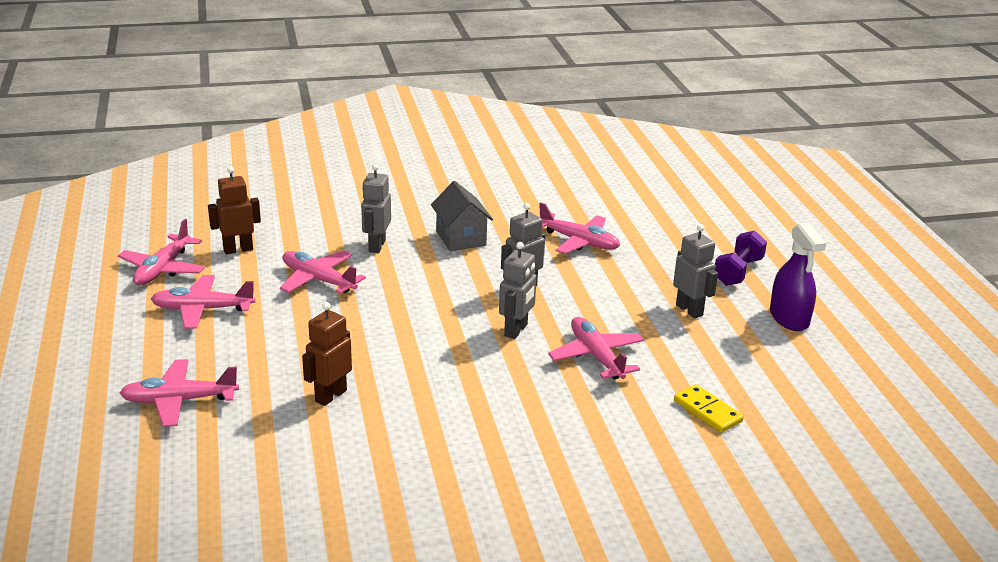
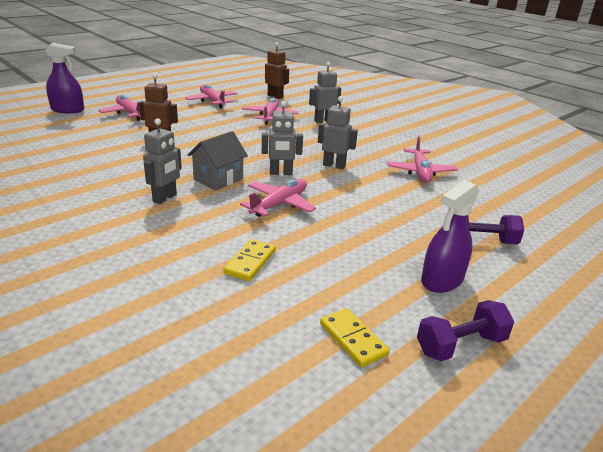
camera: 60 degrees right, 0 degrees up
(91, 465) = (67, 110): none -> purple spray bottle
(163, 269) = (238, 88): pink plane -> none
(461, 238) = (365, 138): grey house -> grey house (218, 179)
(689, 310) = (388, 229): grey robot -> grey robot (165, 198)
(850, 394) = (353, 339): none -> yellow domino
(876, 347) = (460, 345): none -> purple dumbbell

